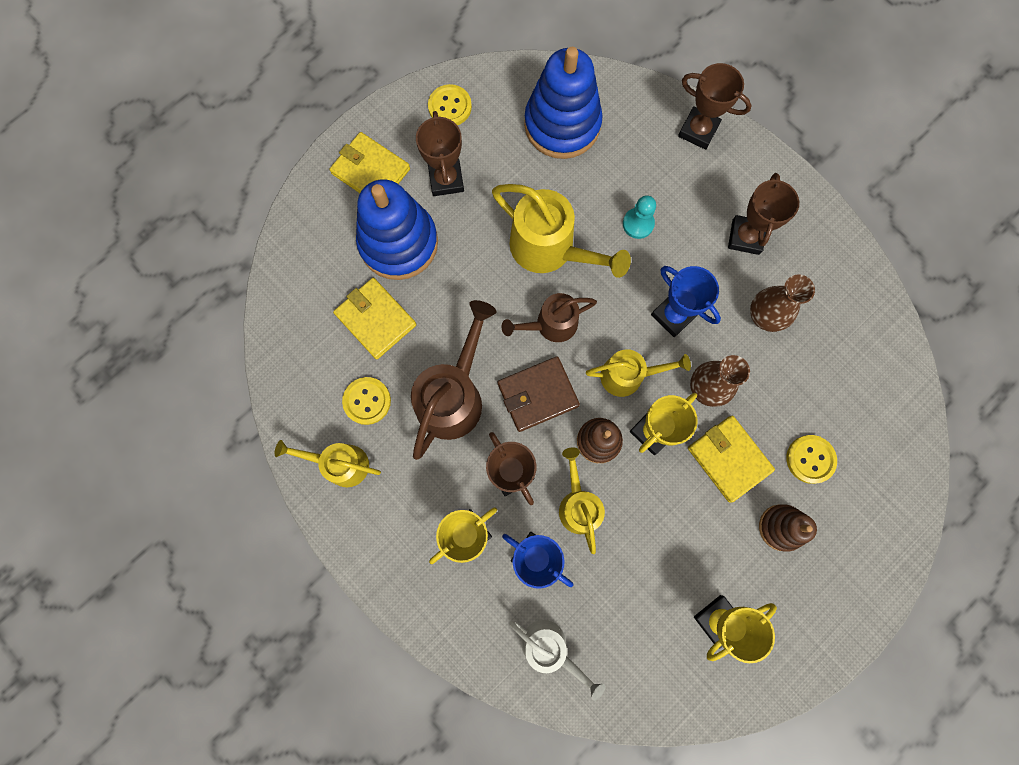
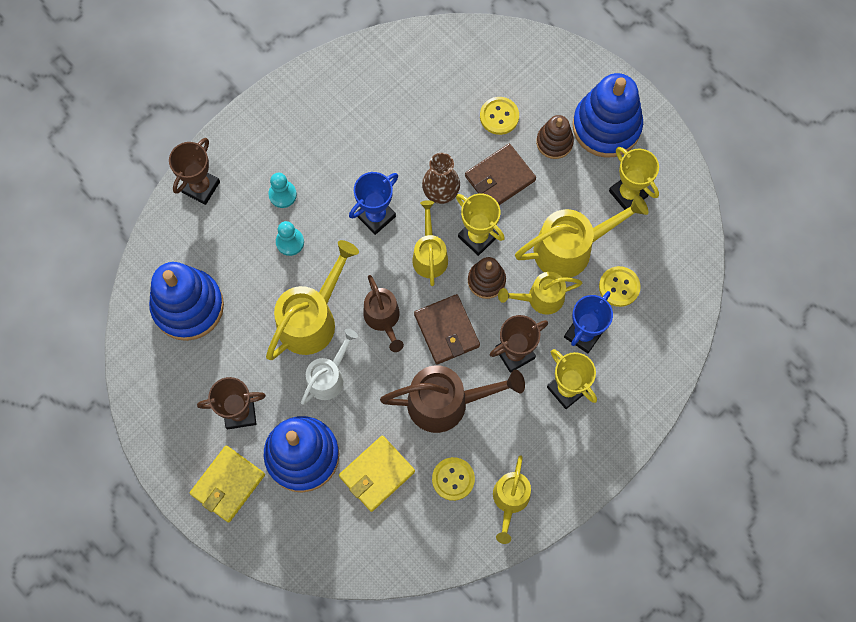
camera: 90 degrees left, 5 degrees down
(450, 107) = (163, 410): yellow button -> yellow button (619, 287)
(454, 395) = (447, 402): brown watering can -> brown watering can turned 150 degrees clockwise
(550, 648) = (656, 322): white watering can -> white watering can (329, 376)
(643, 545) = (571, 248): none -> yellow watering can
(694, 214) = (282, 195): none -> turquoise pawn
(729, 459) = (500, 178): yellow wallet -> brown wallet
(745, 237) = (305, 153): brown trophy -> none
(764, 316) = (378, 143): brown vase -> none
(808, 595) = (606, 126): none -> blue stacking toy

